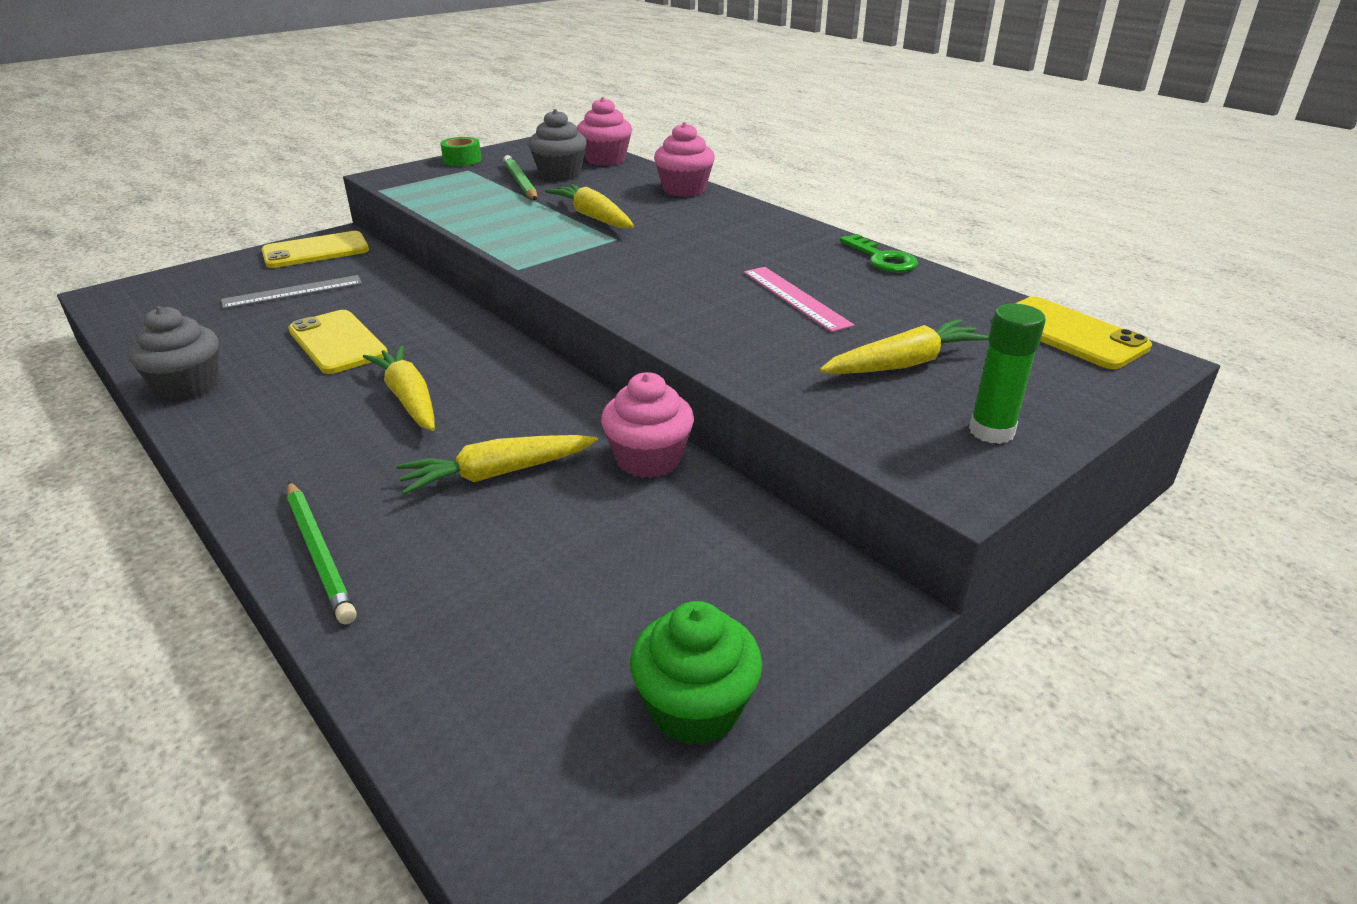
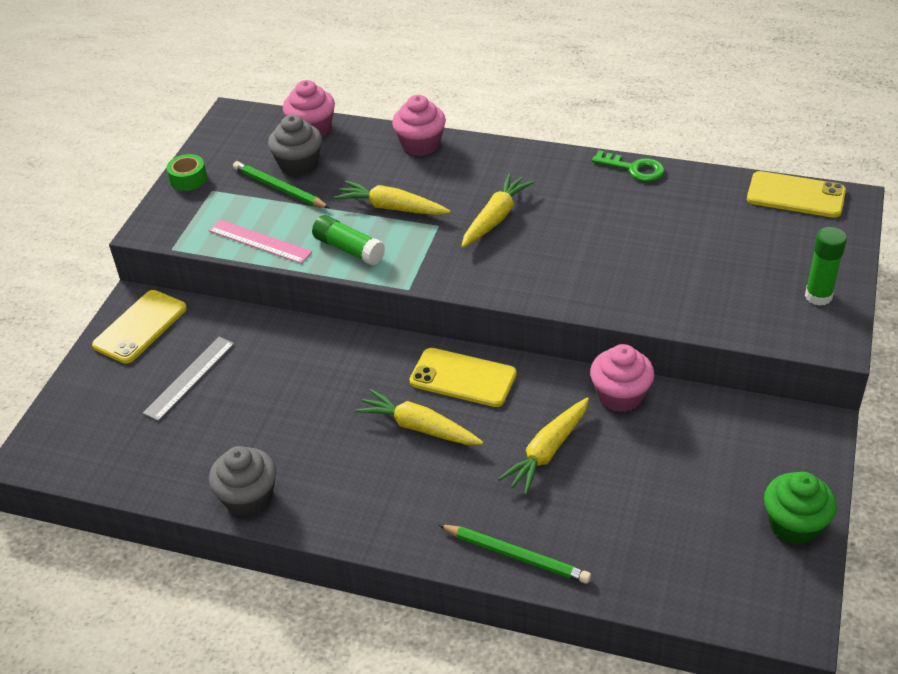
camera: 30 degrees left, 10 degrees up
(337, 342) = (300, 407): yellow phone -> yellow phone (463, 378)
(511, 229) = (349, 249): none -> green glue stick
(796, 298) = (620, 233): pink ruler -> pink ruler (259, 241)
(904, 364) = (733, 264): yellow carrot -> yellow carrot (495, 218)

